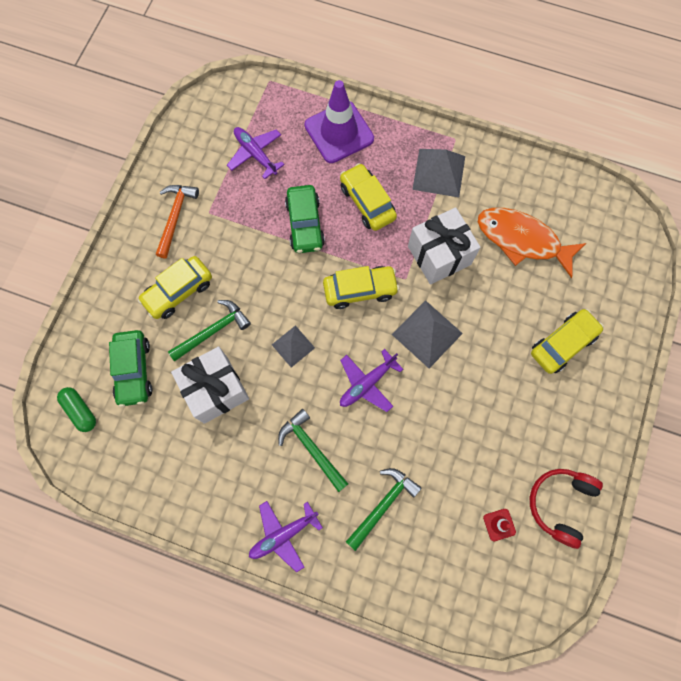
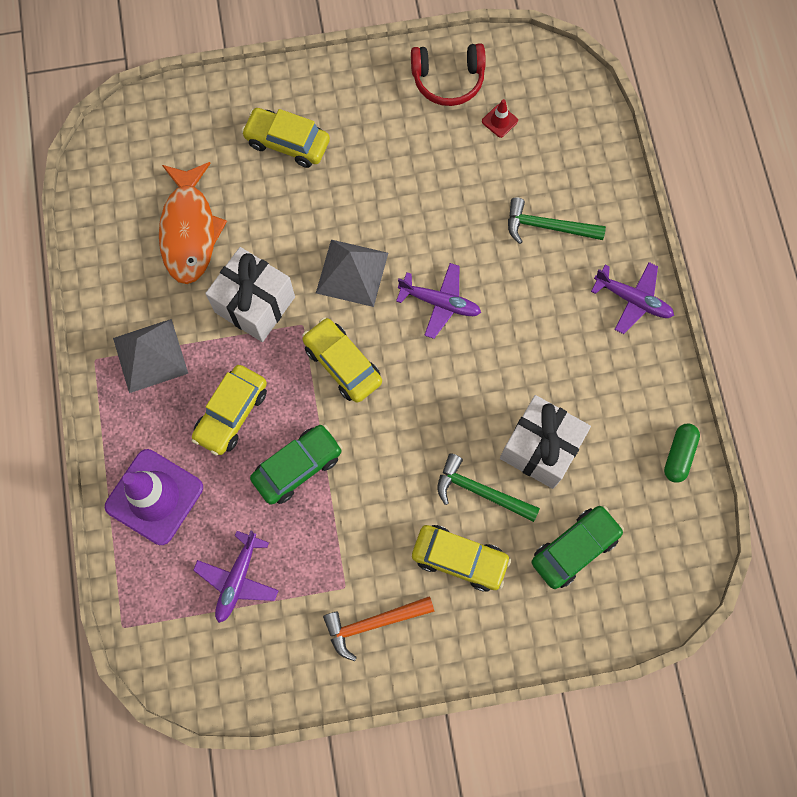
camera: 120 degrees left, 0 degrees up
(80, 411) = (651, 577): green capsule -> green capsule (678, 455)
(293, 346) = (446, 397): grey pyramid -> none
(311, 448) = (537, 319): green hammer -> none

